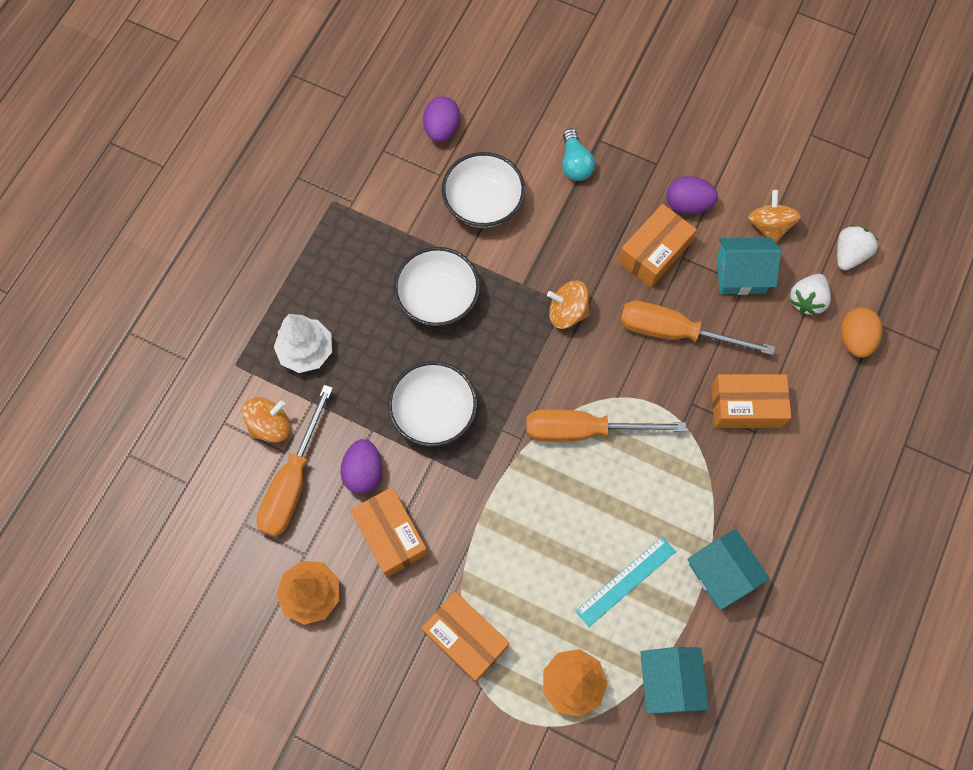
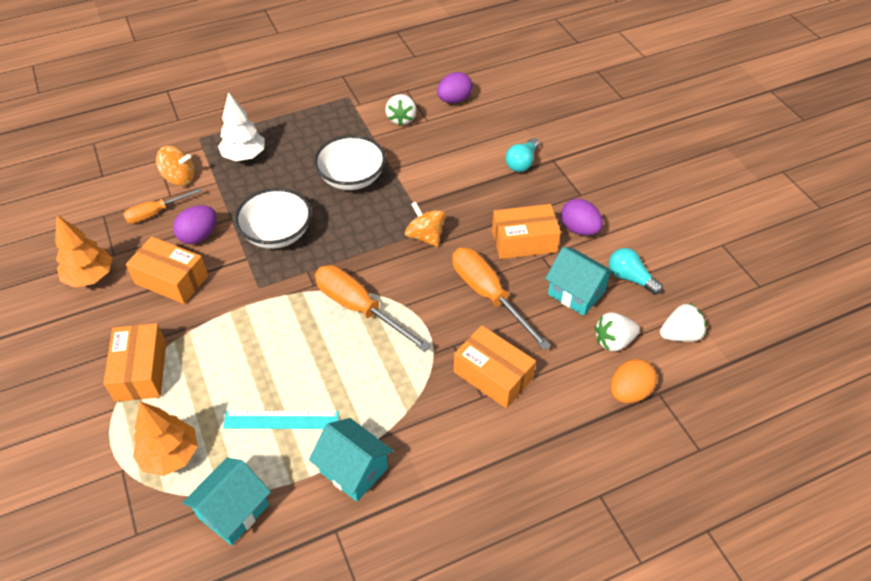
camera: 40 degrees right, 20 degrees down
(293, 481) = (155, 213): orange screwdriver -> orange screwdriver, size x0.60
(391, 535) = (171, 279): orange box -> orange box turned 75 degrees counterclockwise
(414, 191) = (401, 119): none -> white strawberry
(483, 203) = (437, 148): white bowl -> none
(721, 573) = (354, 470): turquoise house -> turquoise house turned 60 degrees counterclockwise
(769, 226) = (630, 278): orange spinning top -> turquoise light bulb

